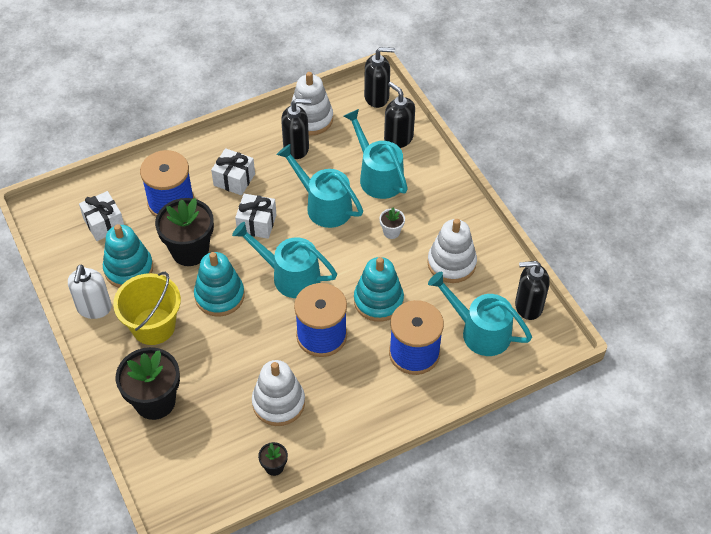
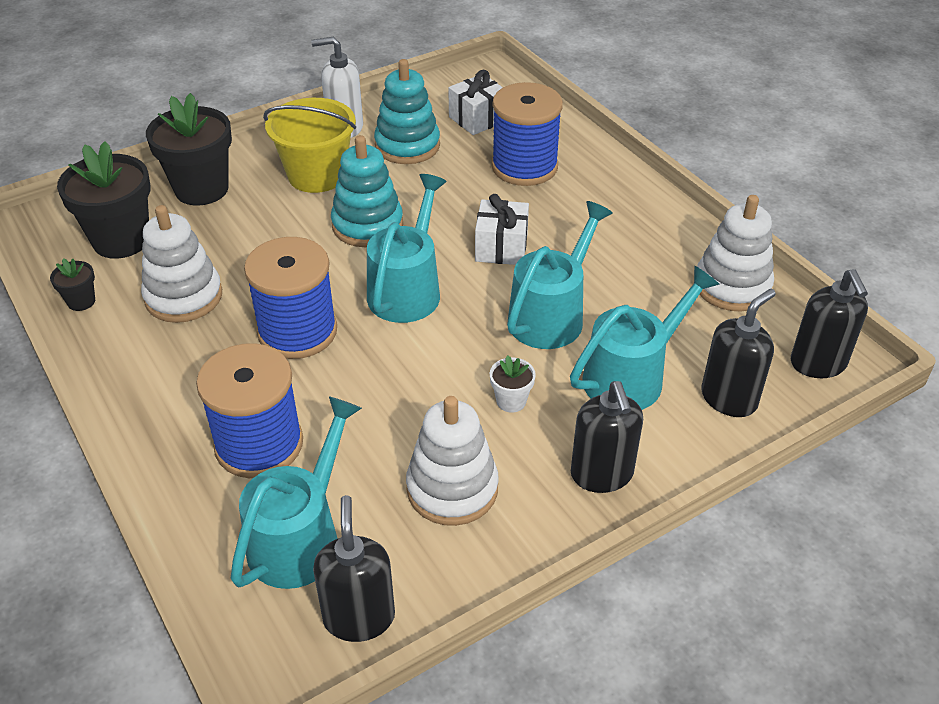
camera: 85 degrees right, 10 degrees down
(190, 251) = (443, 191): black flower pot -> black flower pot (121, 240)
(234, 179) = (580, 218): white gift -> none
(296, 148) = (663, 275): black soap dispenser -> black soap dispenser (602, 475)
(378, 301) = (364, 393): turquoise stacking toy -> none

